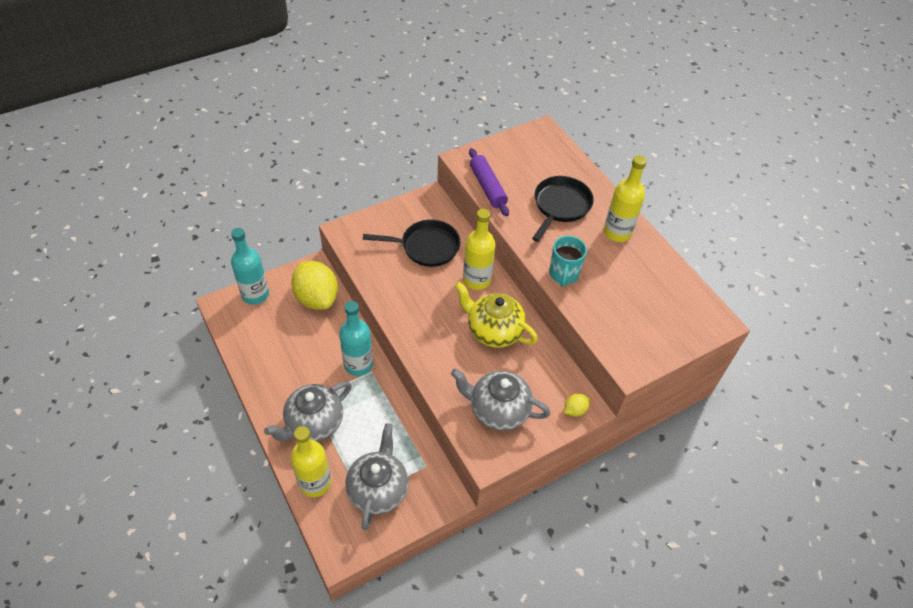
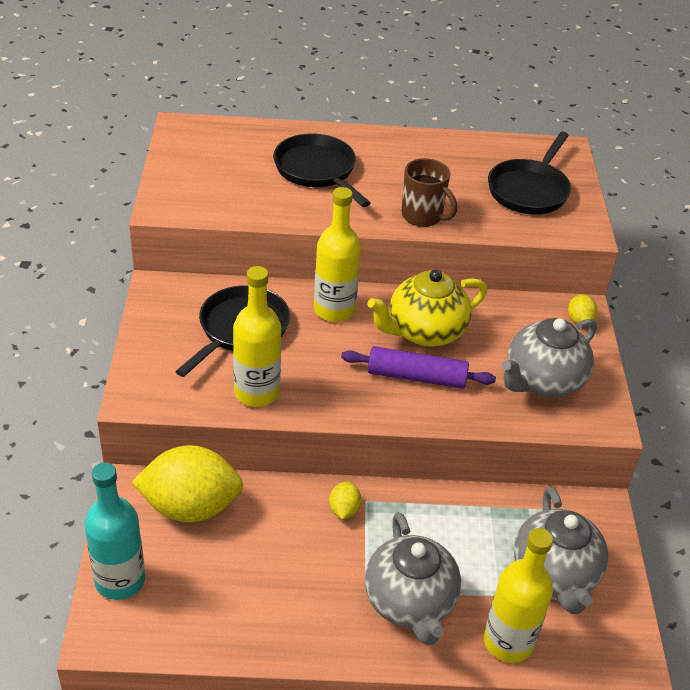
camera: 60 degrees left, 10 degrees down
(358, 364) = (344, 510): turquoise bottle -> yellow lemon
(378, 489) = (555, 574): grey teapot -> grey teapot turned 135 degrees counterclockwise
(487, 187) = (231, 209): purple rolling pin -> purple rolling pin (416, 377)
(563, 274) = (423, 216): turquoise mug -> brown mug
(617, 232) = (393, 152): yellow bottle -> yellow bottle (257, 392)
(647, 319) = (529, 190): none -> black pan

